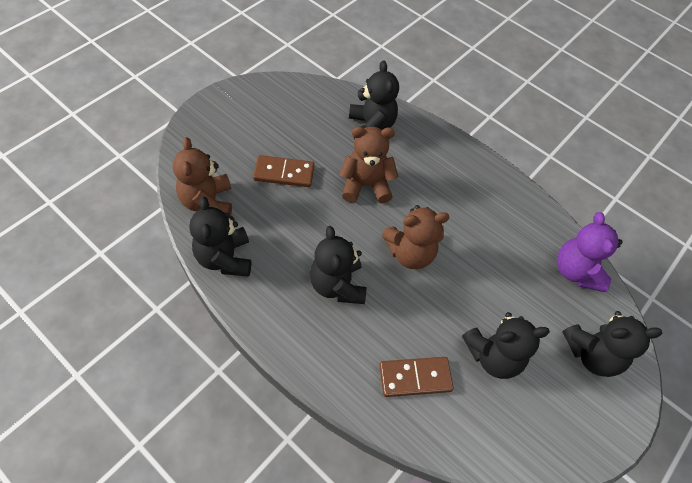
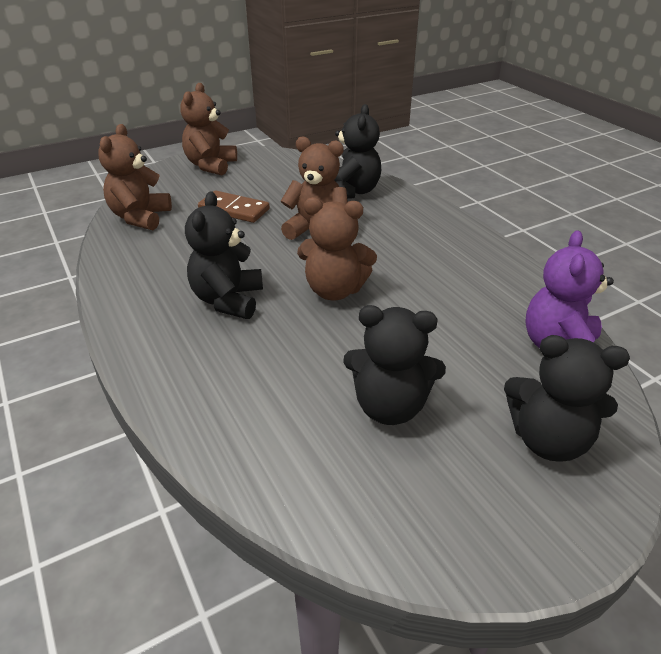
camera: 25 degrees right, 20 degrees down
(225, 258) = (123, 258): black teddy bear -> none
(229, 113) = (211, 166): none -> brown teddy bear
(415, 377) = (266, 403): brown domino -> none

